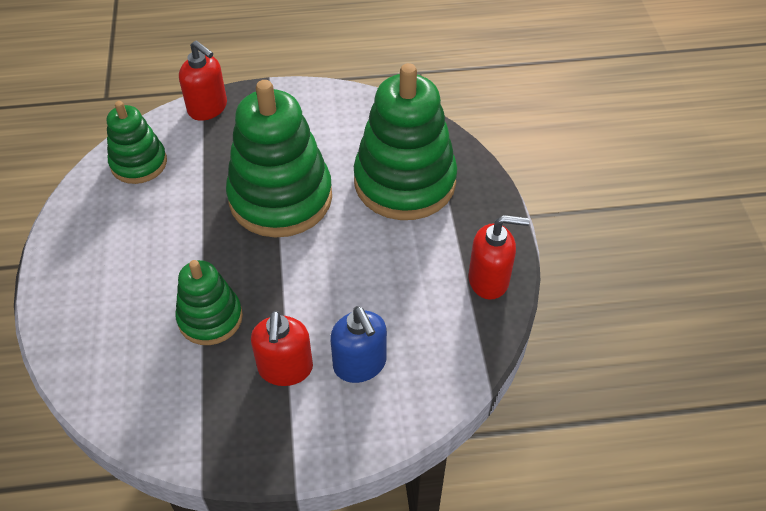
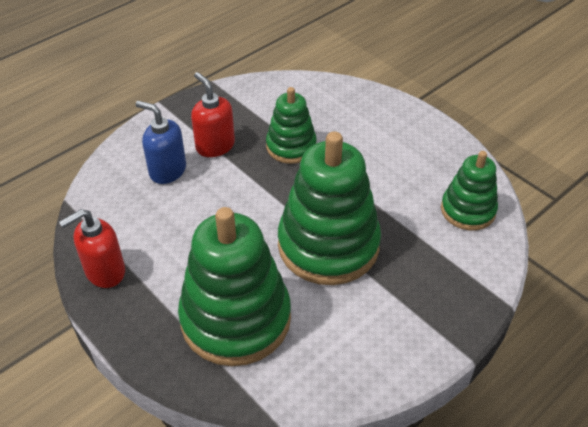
camera: 145 degrees right, 5 degrees down
(208, 108) = (481, 288): red soap dispenser -> none

